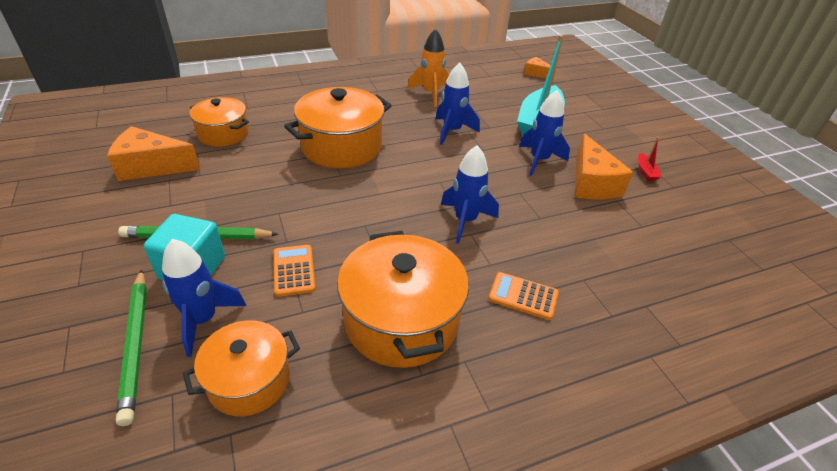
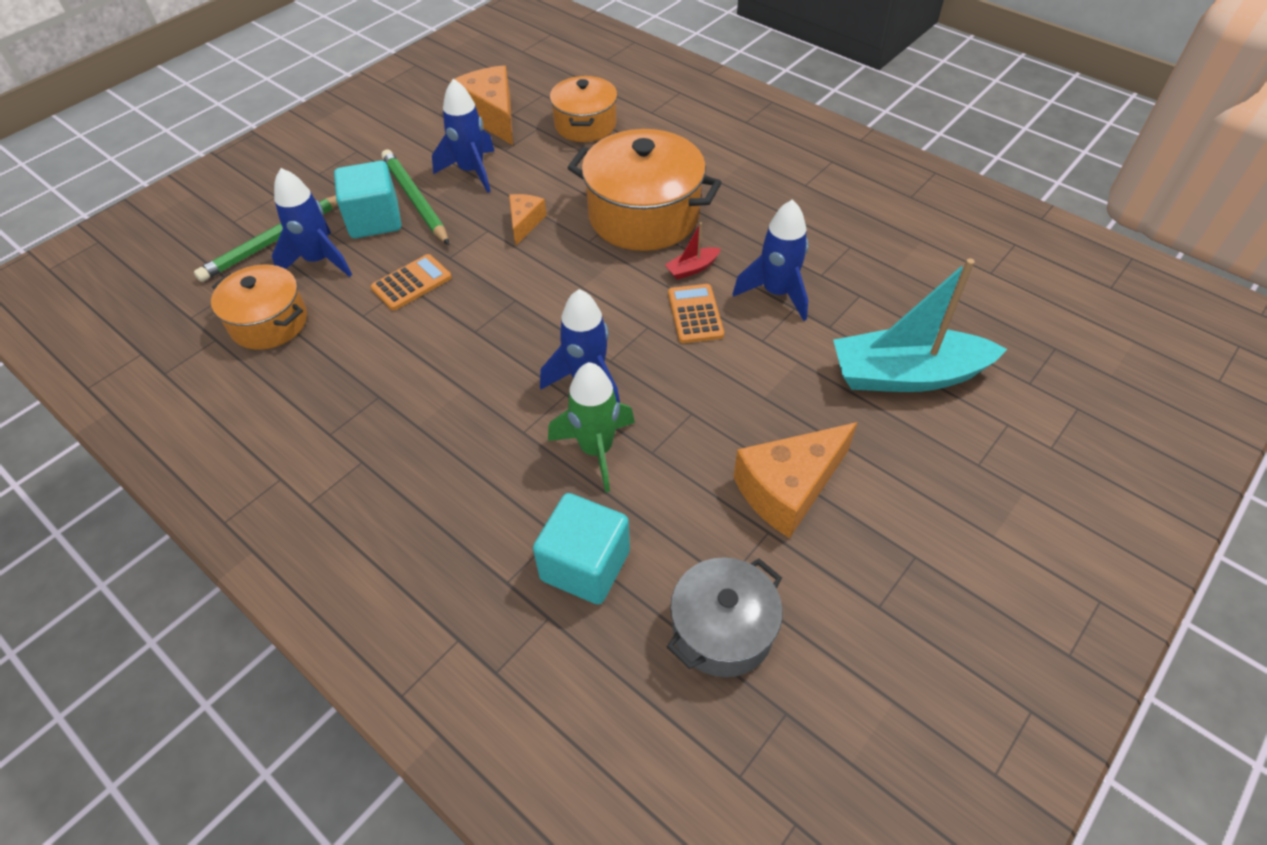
camera: 65 degrees right, 10 degrees up
(401, 320) = (390, 390): orange pot -> none
(430, 94) = (854, 234): orange rocket -> none
(523, 296) = (486, 480): orange calculator -> orange calculator (695, 314)
(525, 238) = (596, 450): none -> green rocket
(536, 73) = (1071, 323): orange cheese -> orange cheese (524, 223)
(539, 160) = (793, 409): blue rocket -> blue rocket (472, 171)
(613, 275) = (585, 565): none -> turquoise cube
(645, 172) = (889, 555): red boat -> red boat (692, 269)
(674, 240) = (722, 630): none -> grey pot

